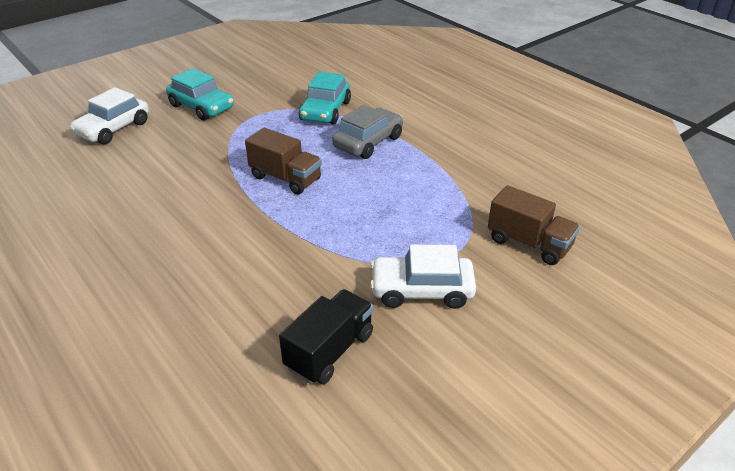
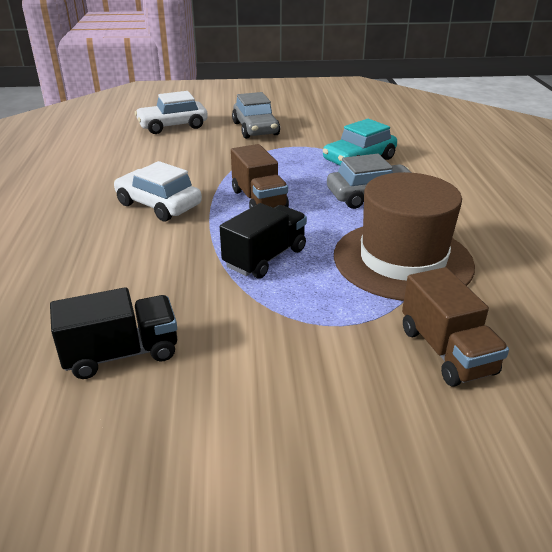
camera: 35 degrees right, 5 degrees down
(201, 107) = (255, 129): turquoise car -> grey car
(347, 227) = (265, 258): none -> black truck
(421, 290) = (270, 342): white car -> white car (158, 205)
(442, 188) = (402, 260): none -> brown hat

